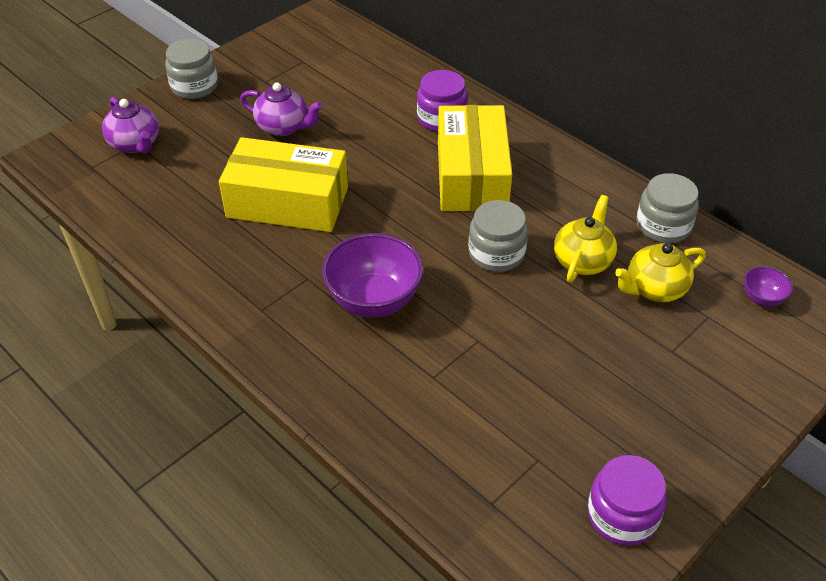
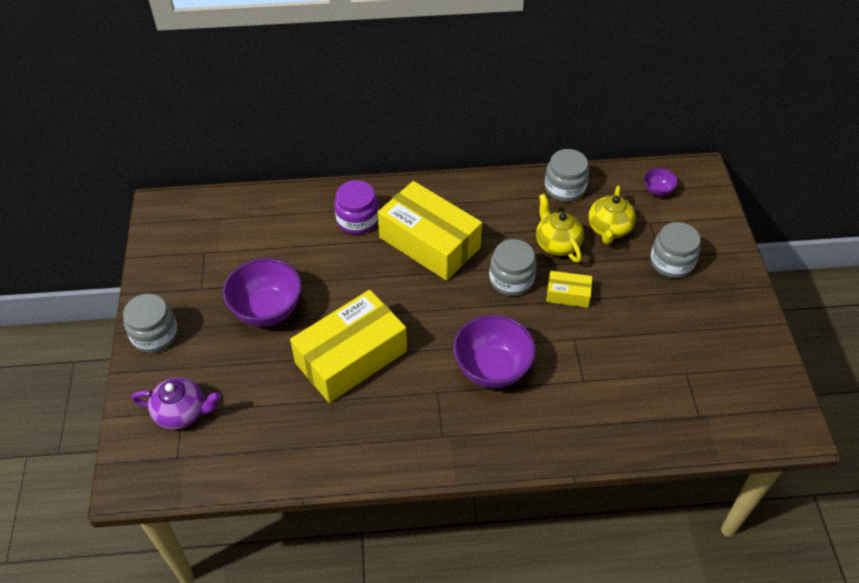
camera: 50 degrees left, 5 degrees up
(283, 127) = (267, 310): purple teapot -> purple bowl
(528, 305) = (568, 294): none -> yellow box
(622, 515) = (752, 362): purple jar -> none
(676, 364) = (671, 262): none -> grey jar

